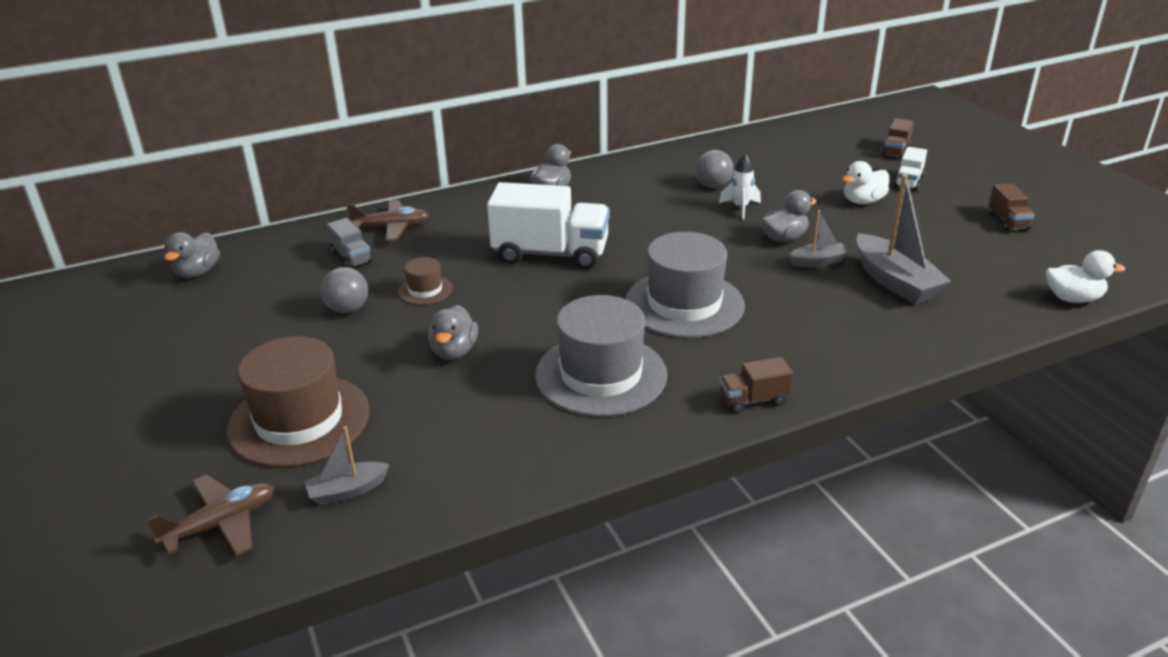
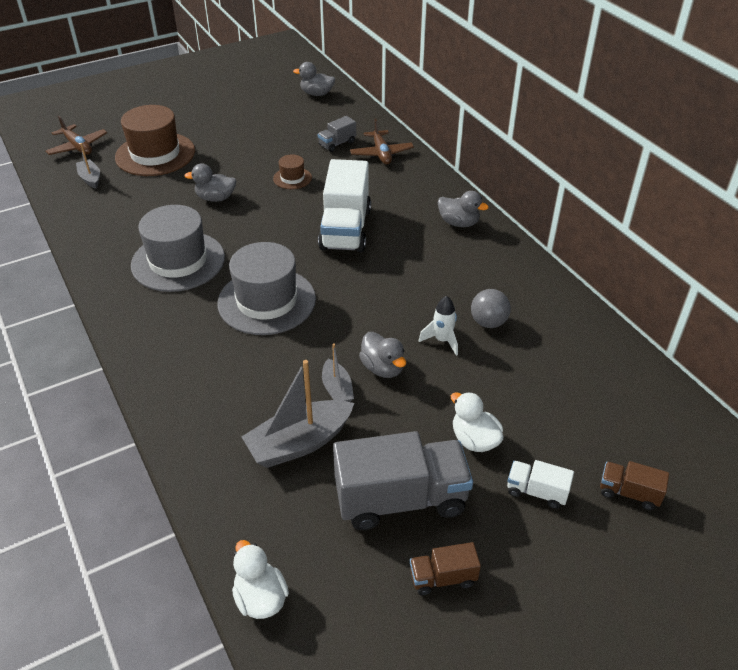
camera: 85 degrees right, 10 degrees up
(348, 309) = (270, 152): grey ball -> none
(753, 400) = (134, 335): brown truck -> none
(940, 234) = (401, 499): none -> grey truck
(1072, 298) = (260, 598): white duck -> white duck turned 150 degrees clockwise

